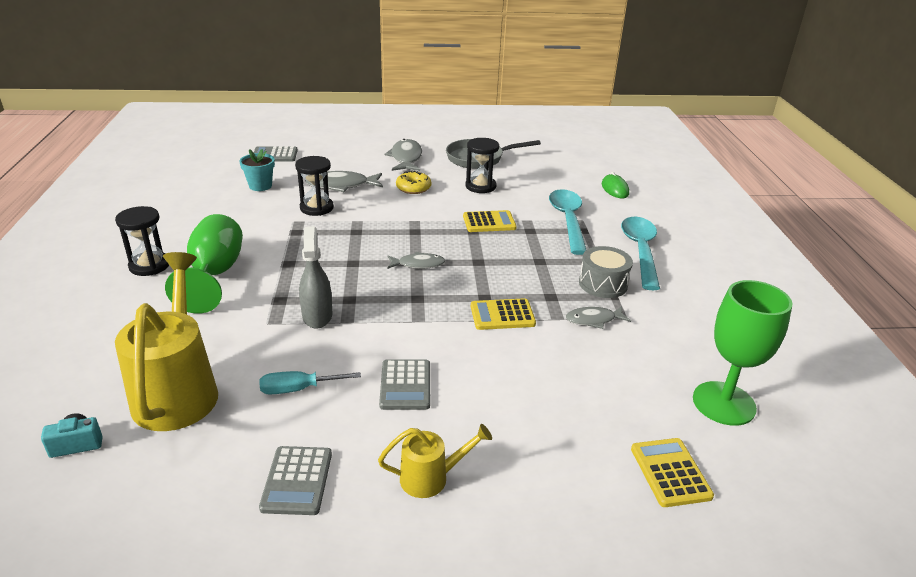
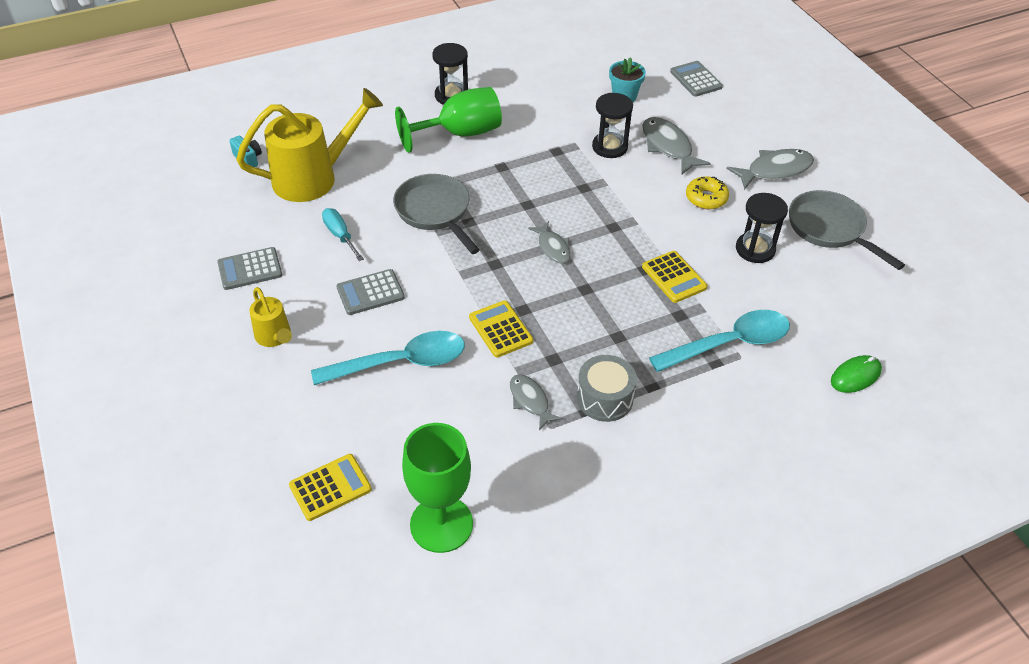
camera: 70 degrees right, 15 degrees up
(317, 316) = (435, 212): grey spray bottle -> grey pan
(640, 251) = (702, 423): turquoise spoon -> turquoise spoon (401, 362)

